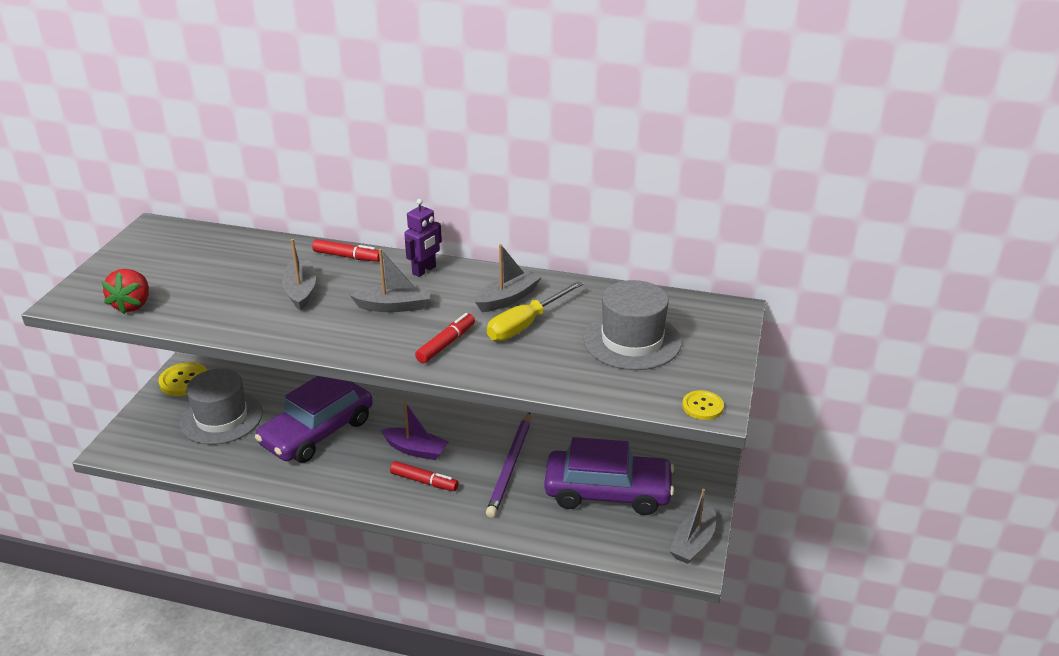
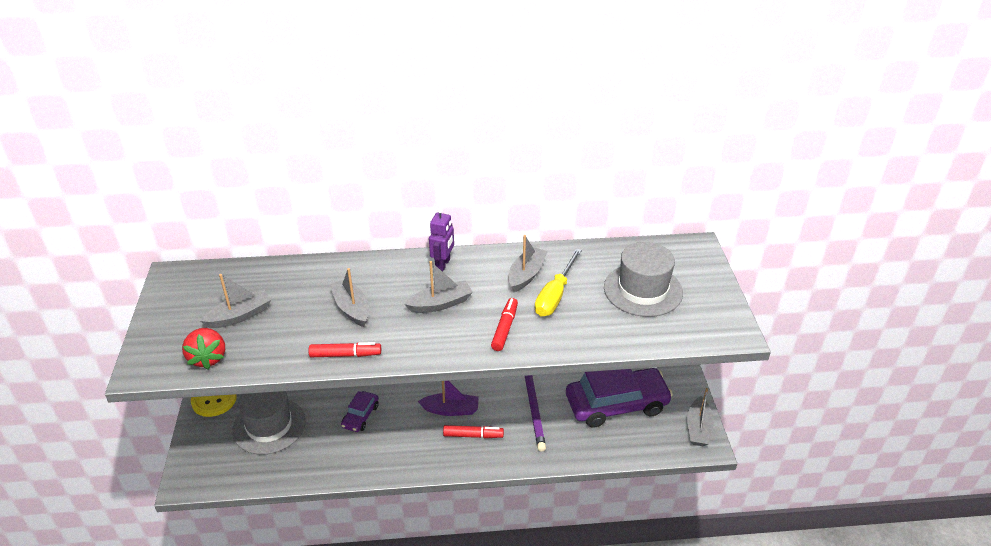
camera: 20 degrees left, 5 degrees up
(188, 275) = (240, 316): none -> grey boat
(317, 432) = (360, 416): purple car -> purple car, size x0.47
(347, 257) = (370, 266): red marker -> red marker (345, 355)
(702, 406) = (727, 334): yellow button -> none

